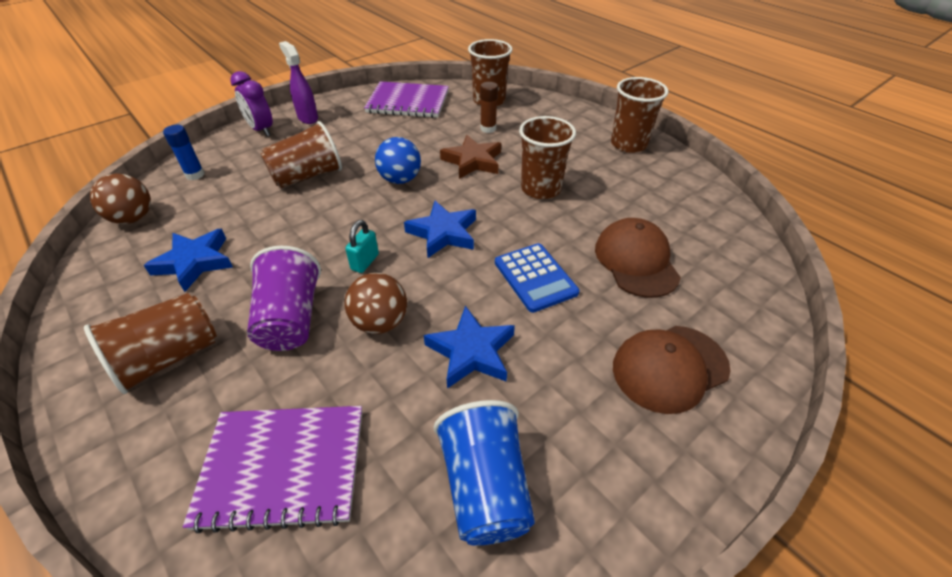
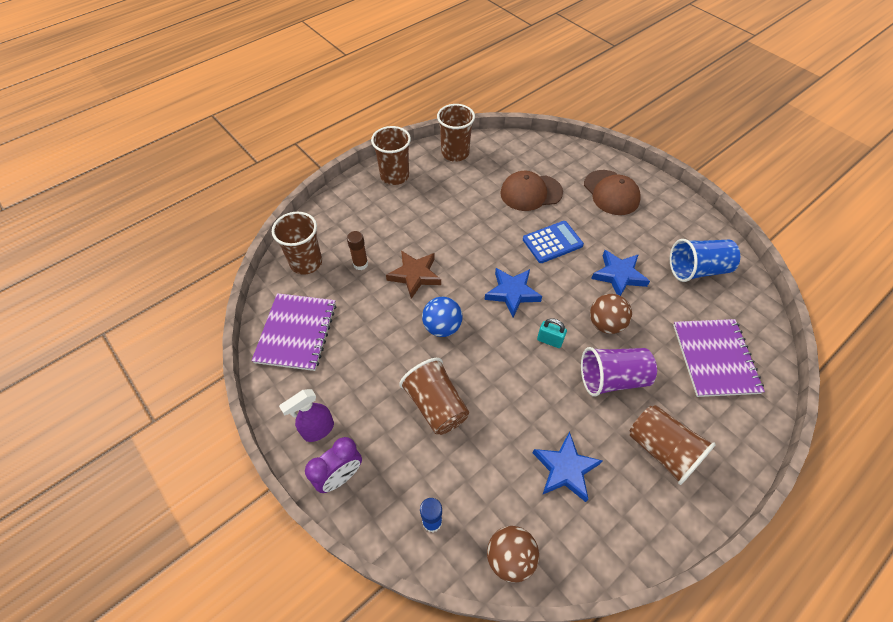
camera: 90 degrees left, 10 degrees up
(540, 189) = (455, 233): brown cup -> brown cup (455, 153)

